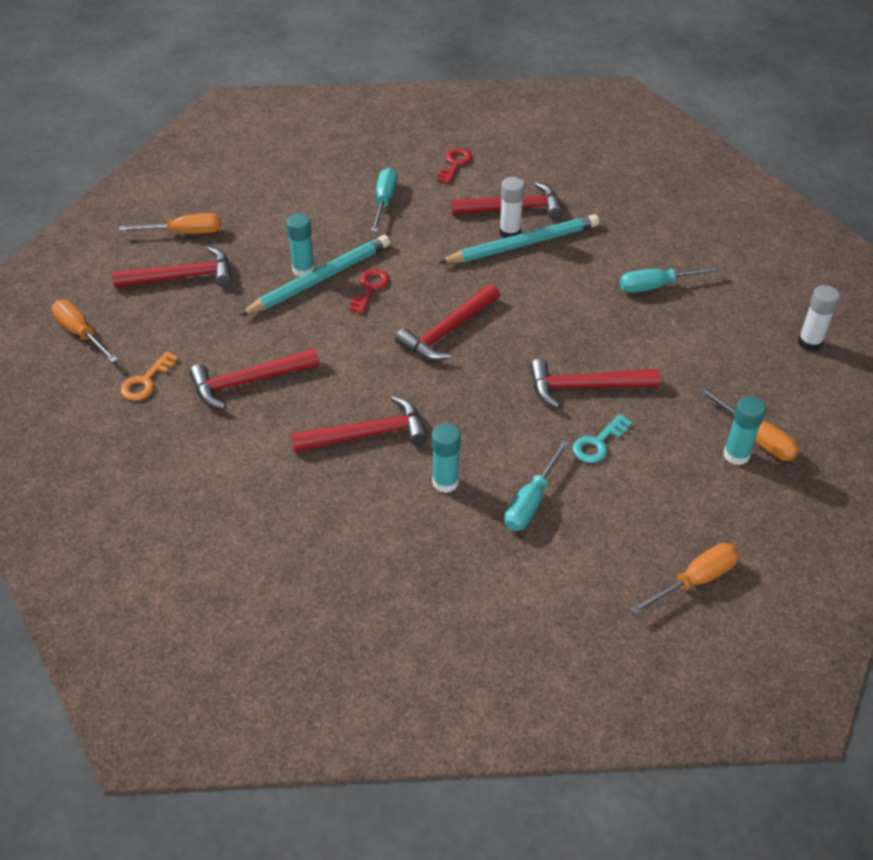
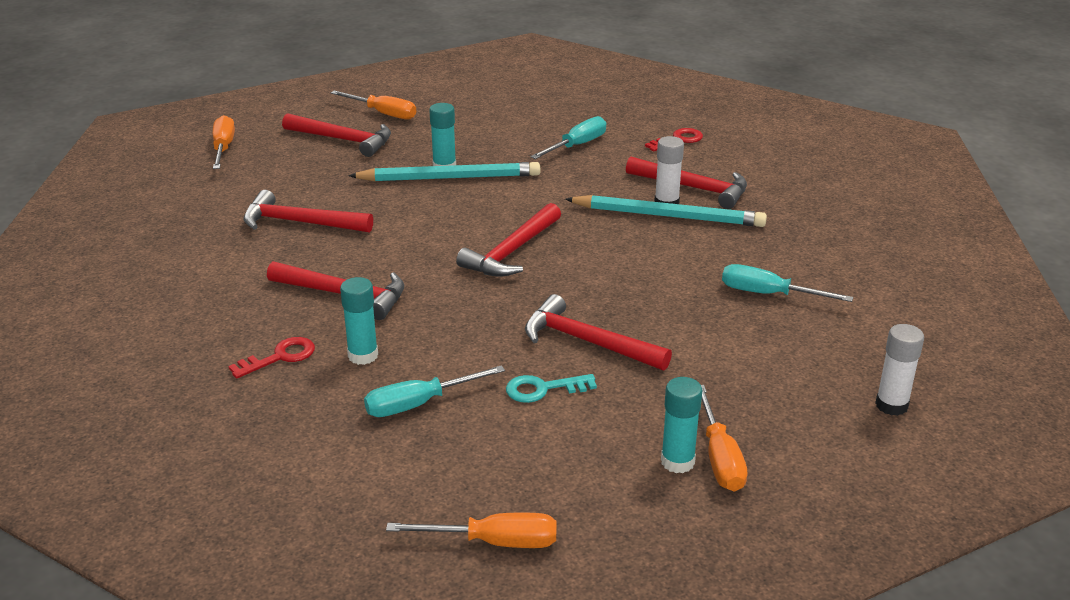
camera: 35 degrees right, 15 degrees down
(146, 381) = (227, 193): orange key -> none
(370, 288) = (483, 198): red key -> red key (280, 357)
(447, 331) = (511, 252): red hammer -> red hammer turned 45 degrees counterclockwise

